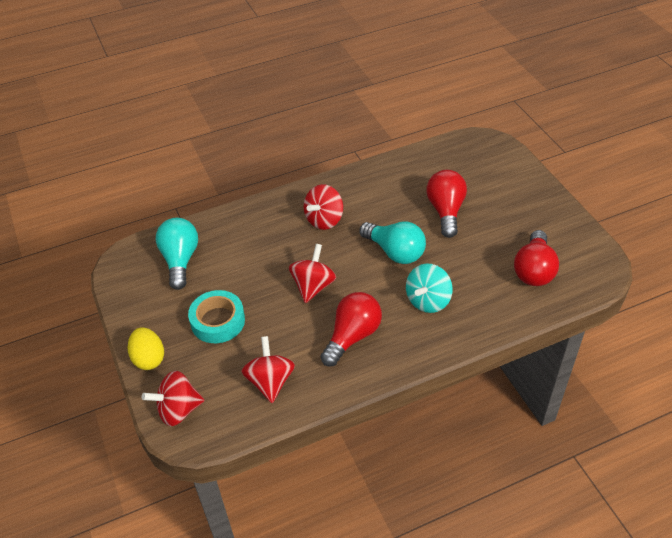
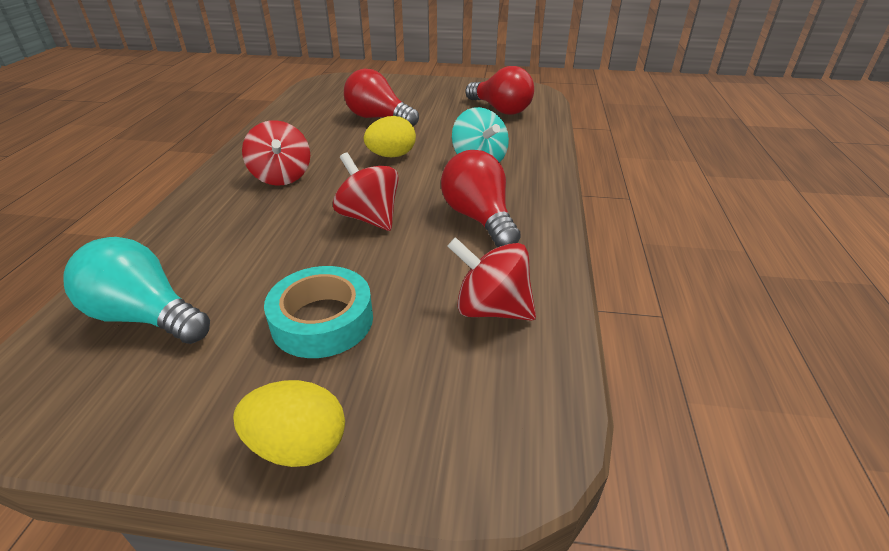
camera: 60 degrees left, 10 degrees down
(178, 410) = (460, 446): red spinning top -> none
(395, 252) = (391, 156): turquoise light bulb -> yellow egg

